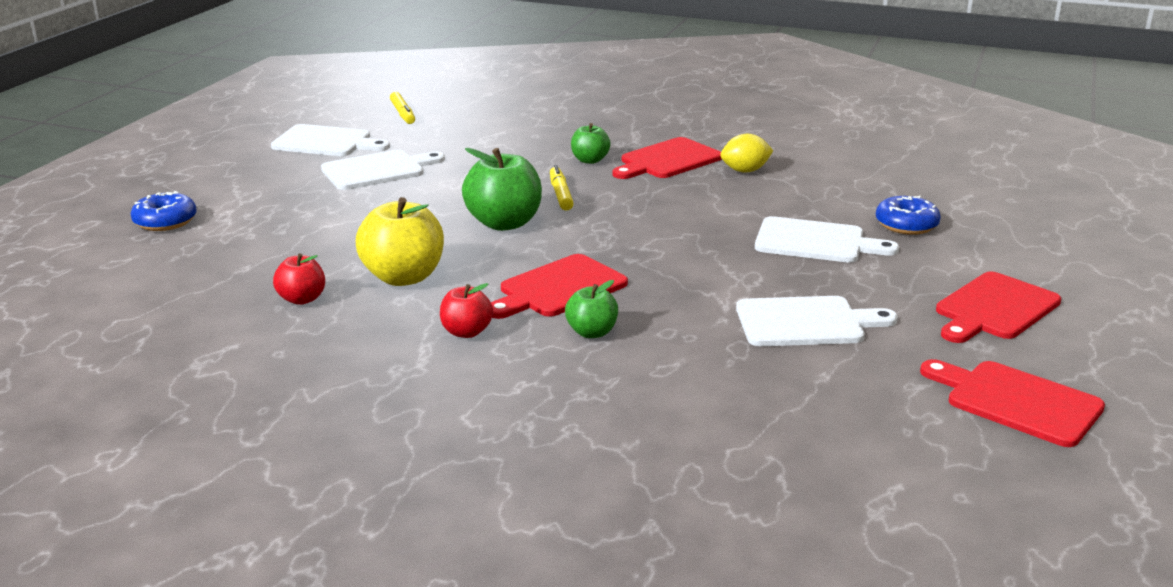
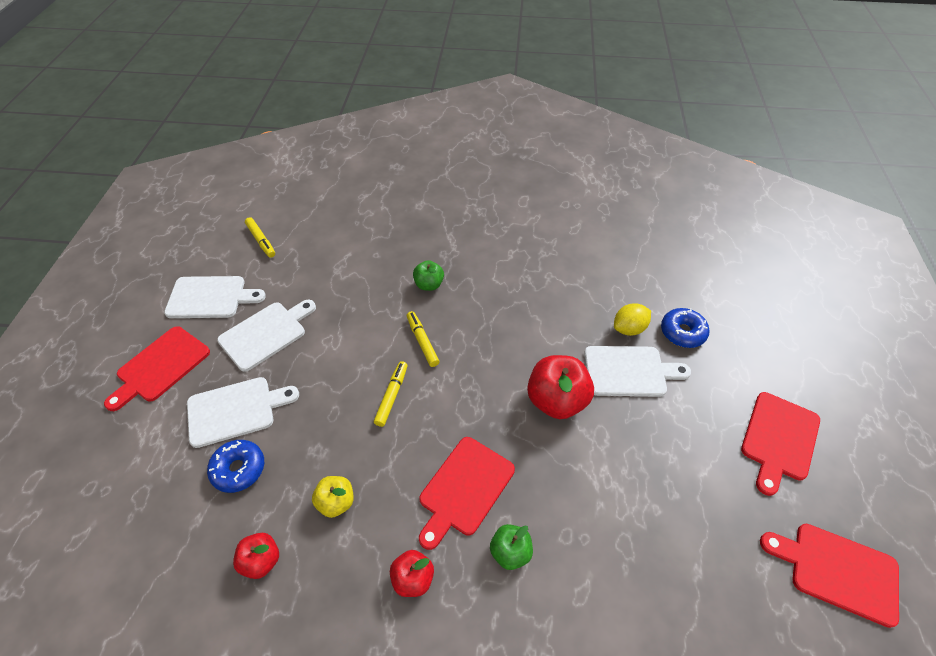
camera: 15 degrees left, 25 degrees up
(165, 221) = (105, 458): blue donut -> blue donut (239, 469)
(403, 277) = (336, 502): yellow apple -> yellow apple, size x0.56
(504, 223) = (392, 396): green apple -> yellow marker
(667, 160) = (486, 273): red cutting board -> red cutting board (160, 366)
(708, 249) = (556, 400): none -> red apple
(745, 171) = (547, 277): yellow lemon -> yellow lemon (629, 329)
(806, 322) = (660, 494): white cutting board -> white cutting board (235, 410)

